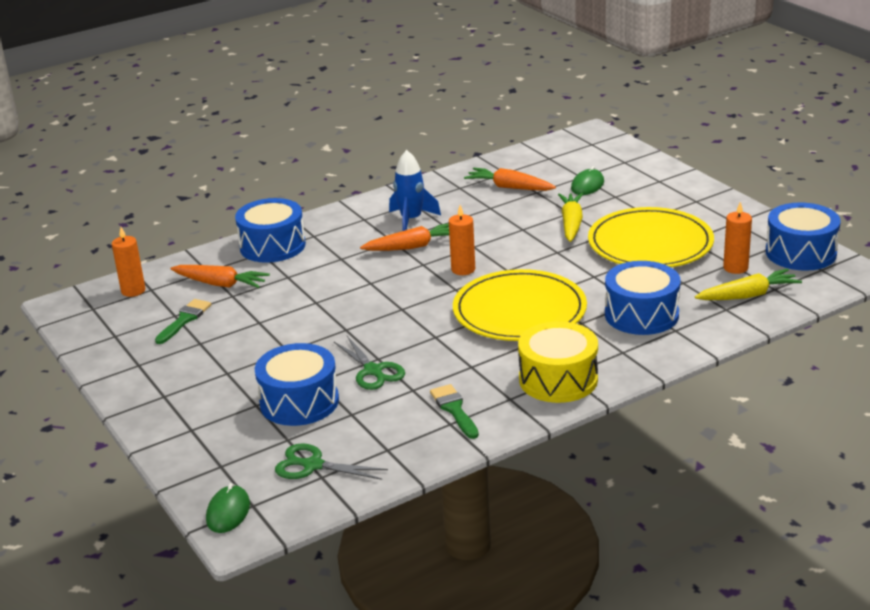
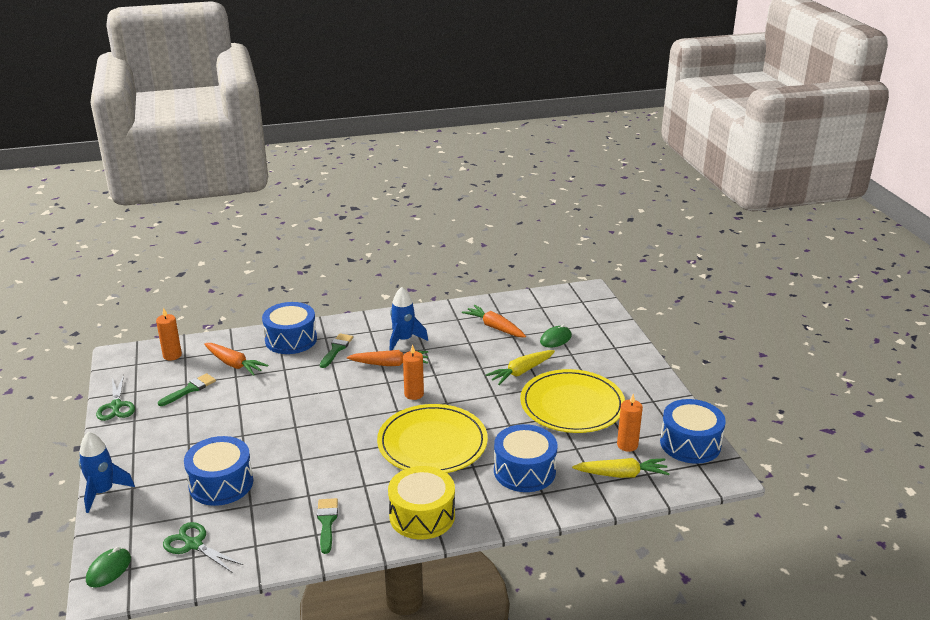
camera: 15 degrees right, 0 degrees up
(158, 442) = (103, 492): none -> blue rocket
(336, 244) = (336, 349): none -> green brush
(373, 371) = (290, 470): green scissors -> green scissors (116, 406)
(571, 224) = (521, 372): yellow carrot -> yellow carrot turned 150 degrees counterclockwise

